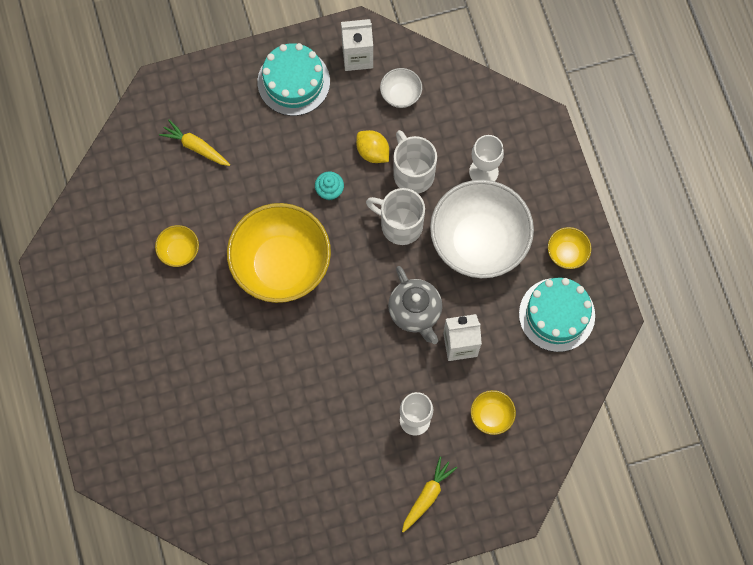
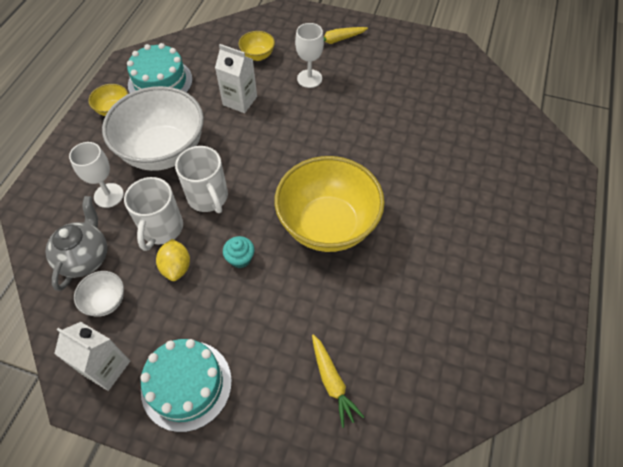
camera: 145 degrees left, 15 degrees down
(179, 251) = (411, 290): yellow bowl -> none
(415, 312) = (252, 135): grey teapot -> grey teapot (85, 258)

